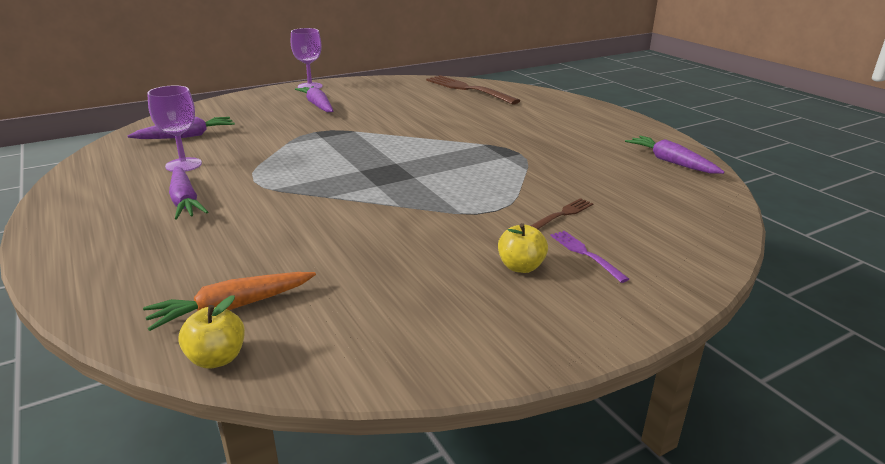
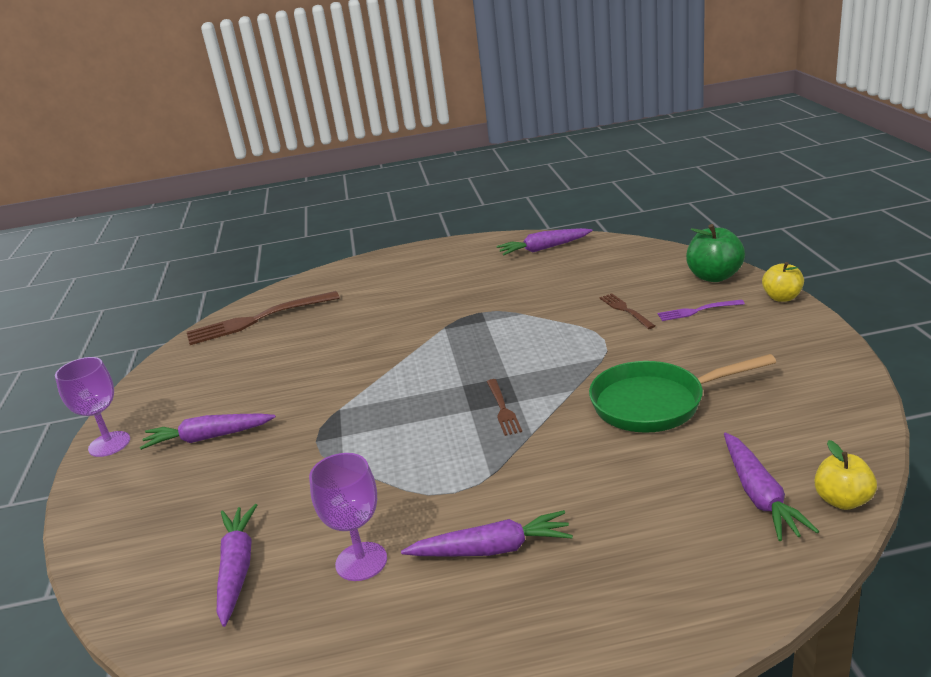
camera: 65 degrees left, 0 degrees up
(232, 308) = (759, 495): orange carrot -> purple carrot
(364, 182) = (503, 409): none -> brown fork
(384, 244) = (655, 403): none -> green pan
(521, 267) = (712, 340): yellow apple -> yellow apple (782, 297)
(683, 259) = (714, 276): none -> green apple

